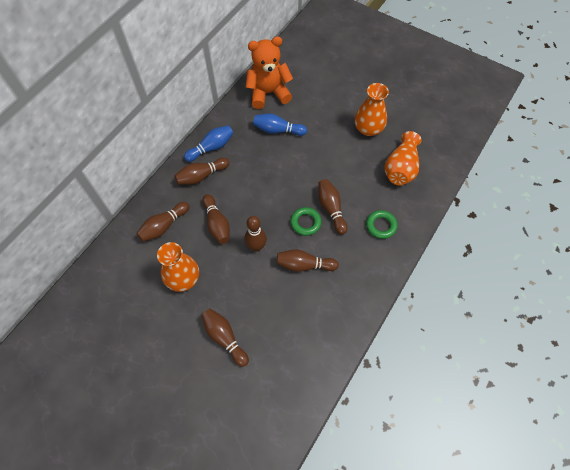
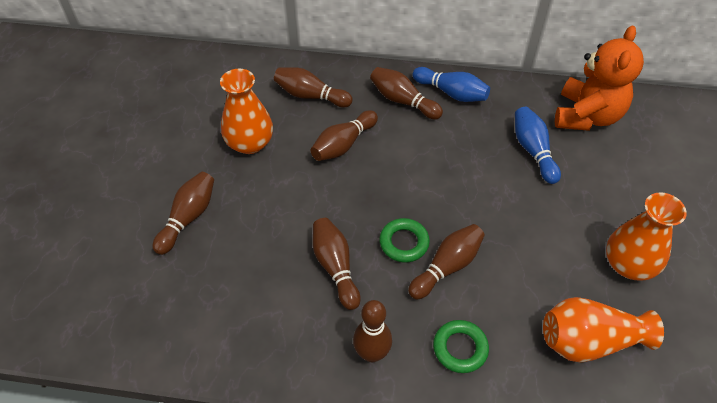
camera: 65 degrees right, 10 degrees down
(256, 246) = (334, 199): brown bowling pin -> brown bowling pin (372, 353)
(268, 93) = (586, 116): orange teddy bear -> orange teddy bear turned 60 degrees clockwise

